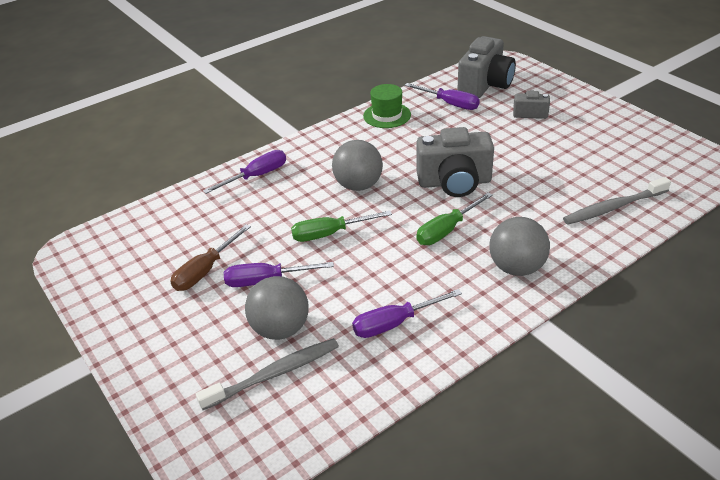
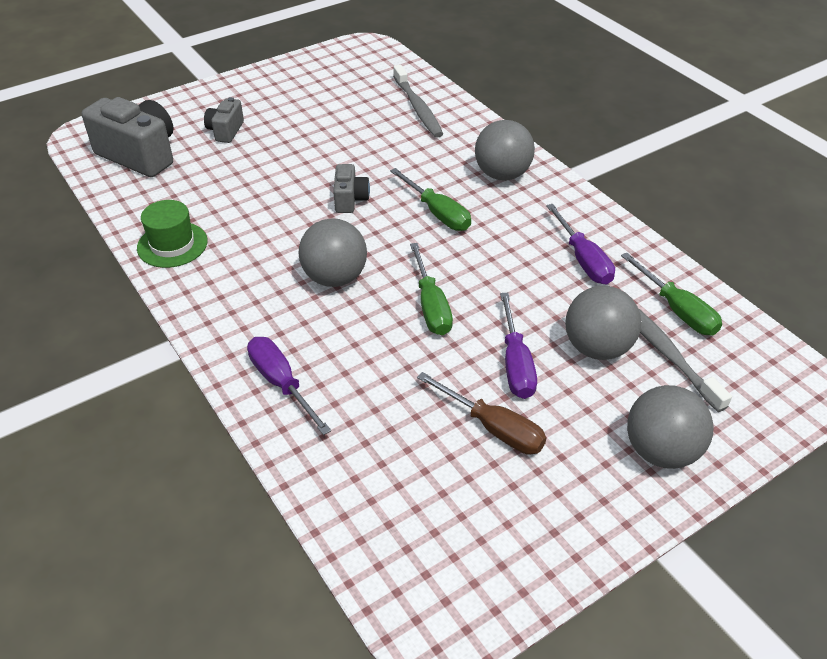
camera: 90 degrees left, 5 degrees up
(167, 362) = (661, 451): none -> grey ball
(328, 388) = (677, 310): none -> green screwdriver
(450, 104) = (171, 187): purple screwdriver -> none
(454, 182) = (350, 200): grey camera -> grey camera, size x0.52

